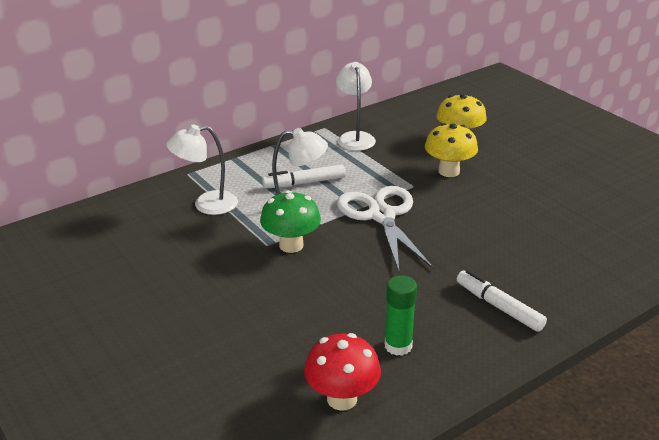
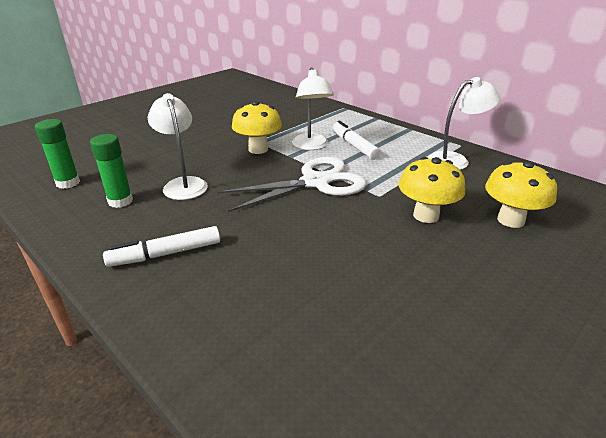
camera: 80 degrees right, 0 degrees up
(206, 204) = (304, 117): white lamp -> white lamp (183, 184)
(291, 245) = (258, 149): green mushroom -> yellow mushroom
(342, 399) = (68, 183): red mushroom -> green glue stick
(499, 307) = (166, 254): white marker -> white marker turned 150 degrees counterclockwise

